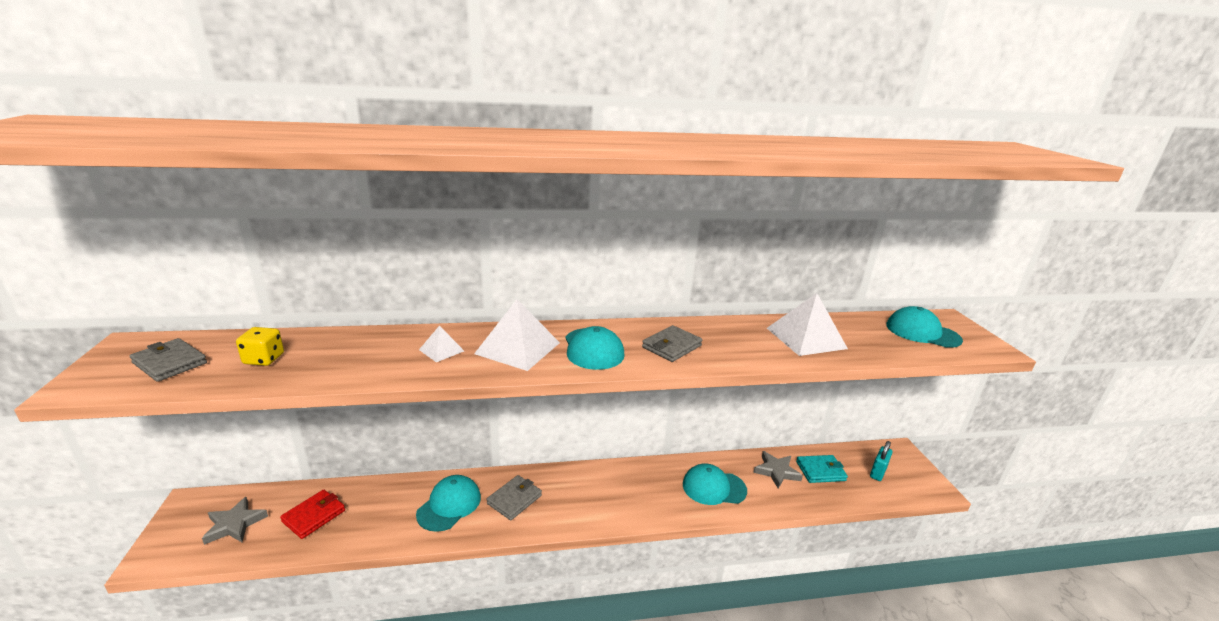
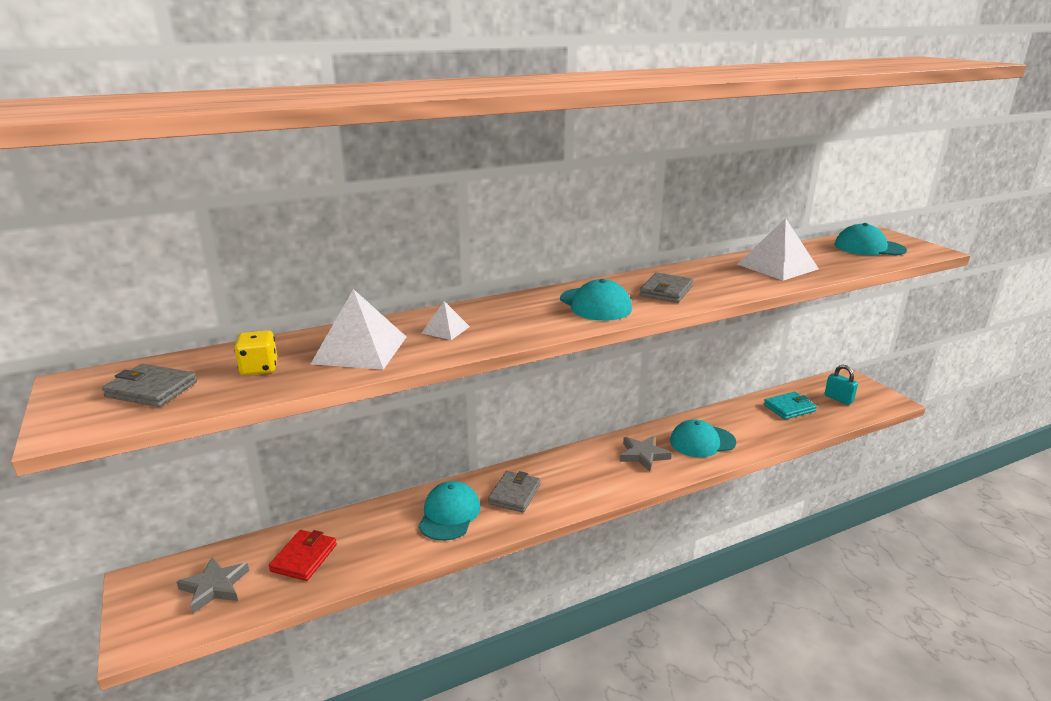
camera: 15 degrees left, 0 degrees up
(518, 348) = (521, 315): white pyramid -> white pyramid (360, 350)
(776, 471) = (751, 416): grey star -> grey star (643, 455)
(878, 472) = (838, 399): turquoise padlock -> turquoise padlock turned 60 degrees counterclockwise

